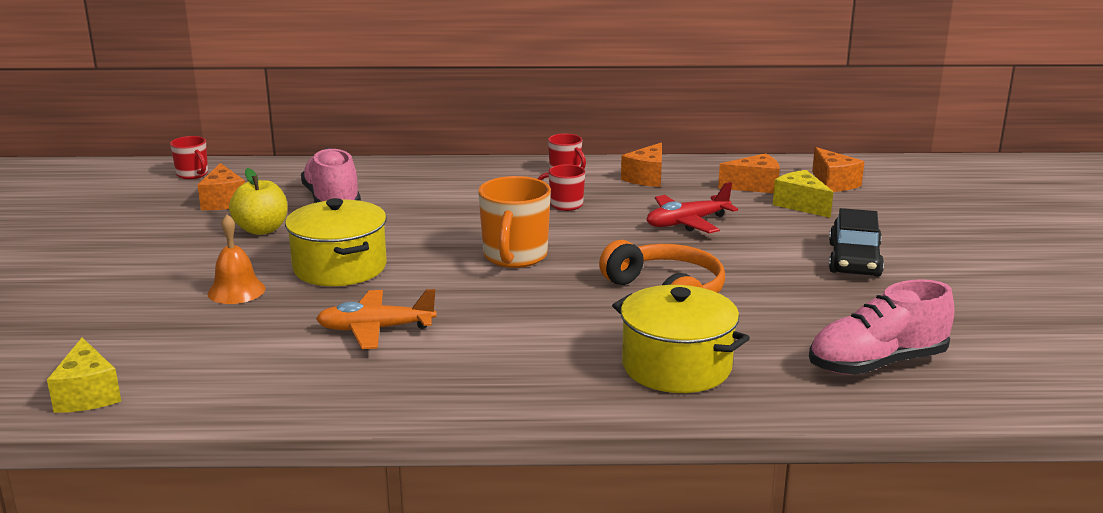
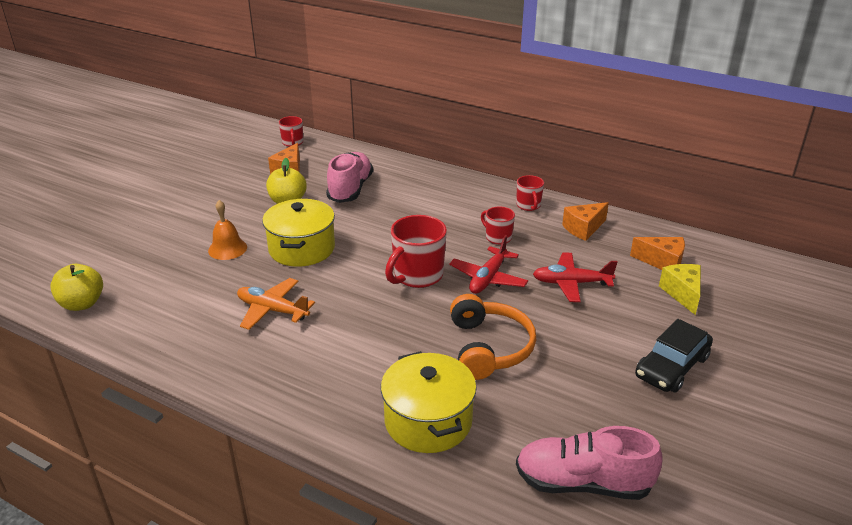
camera: 30 degrees right, 10 degrees up
(88, 395) = (82, 304): yellow cheese -> yellow apple
(514, 257) = (417, 276): orange mug -> red mug
(596, 240) = (488, 278): none -> red plane
(833, 183) = (734, 279): orange cheese -> none

